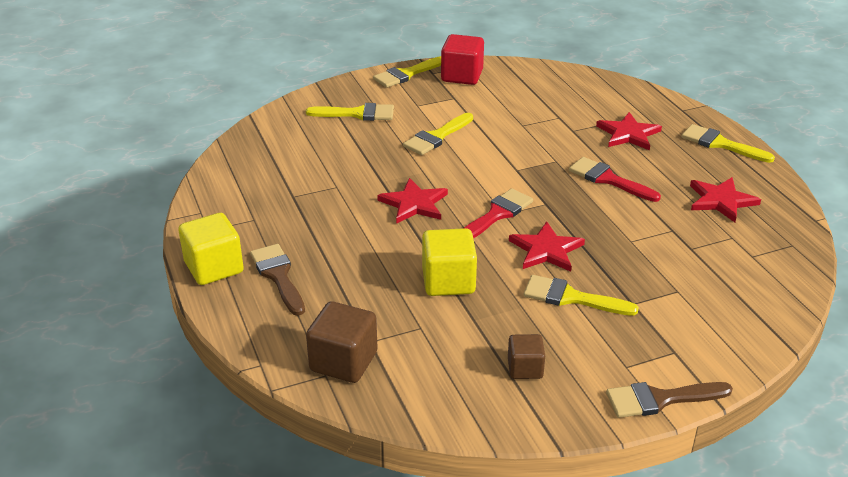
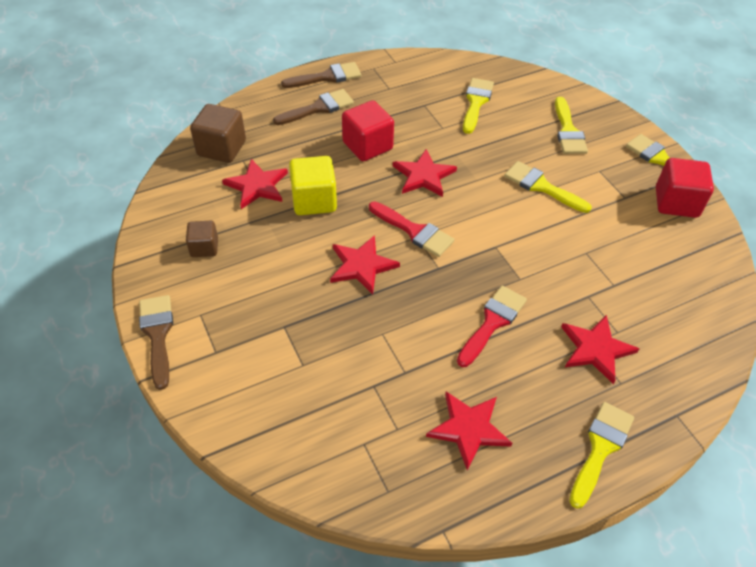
camera: 85 degrees right, 15 degrees up
(214, 267) = (327, 77): yellow cube -> brown brush
(359, 239) = (367, 146): none -> red cube
(419, 327) = (257, 185): none -> red star
(571, 297) = (292, 281): yellow brush -> yellow brush (476, 102)

